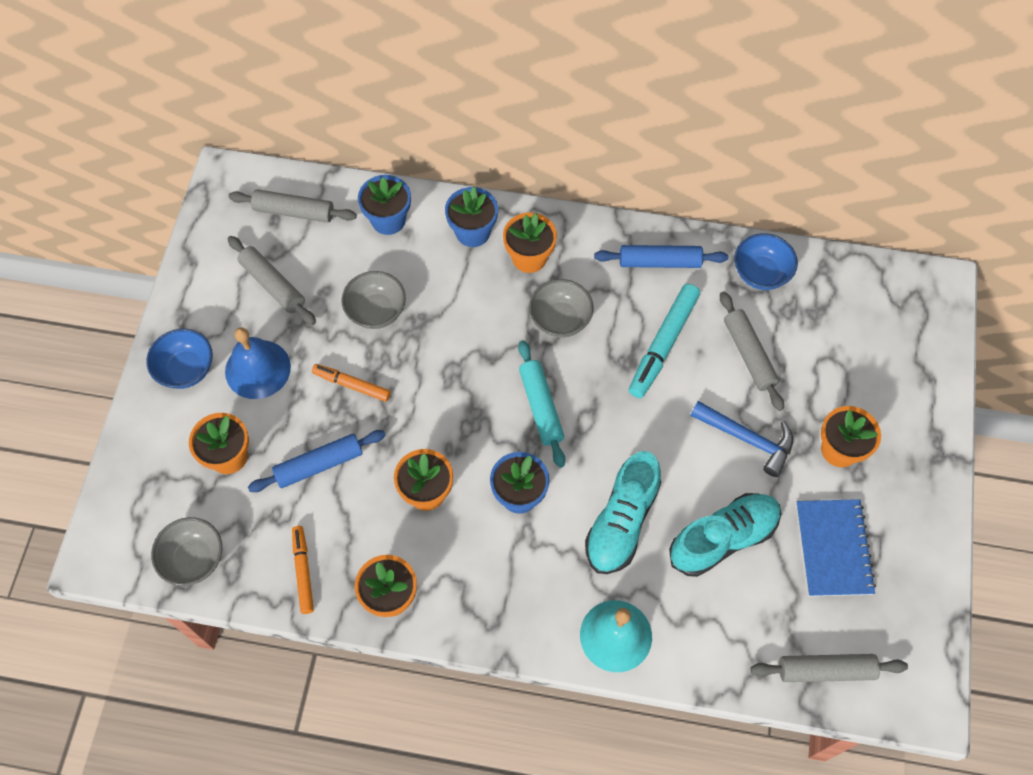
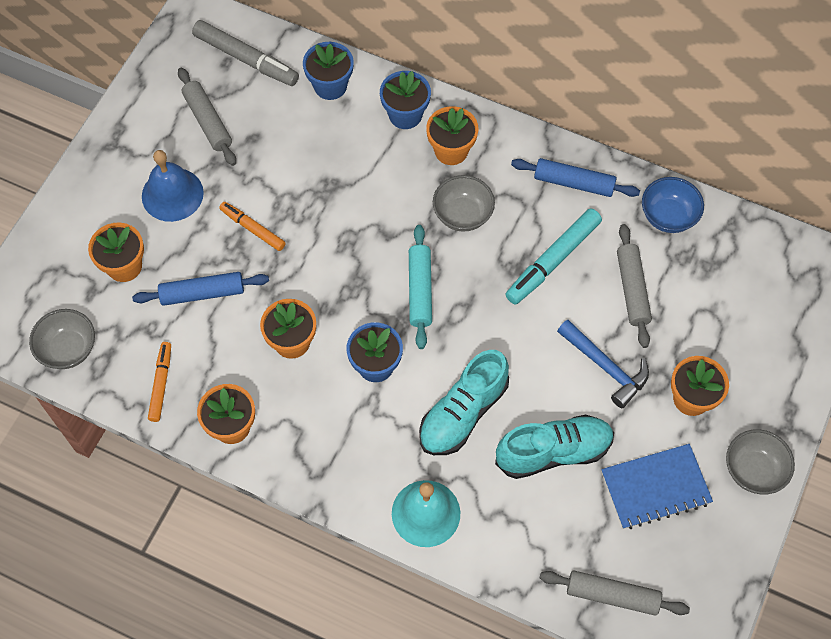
camera: 15 degrees right, 0 degrees up
(186, 369) = (109, 179): blue bowl -> none
(294, 212) = (246, 59): grey rolling pin -> grey marker
(376, 311) = (294, 167): grey bowl -> grey bowl (753, 470)
(833, 548) = (655, 487): blue notebook -> blue notebook turned 60 degrees clockwise

